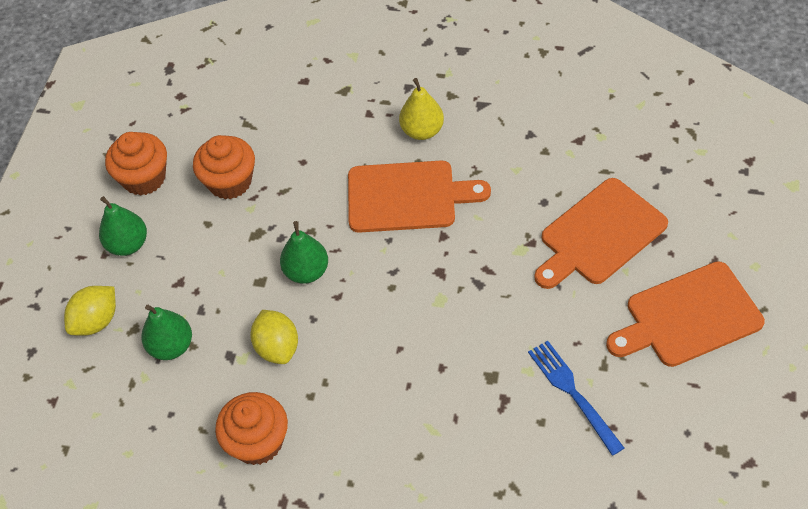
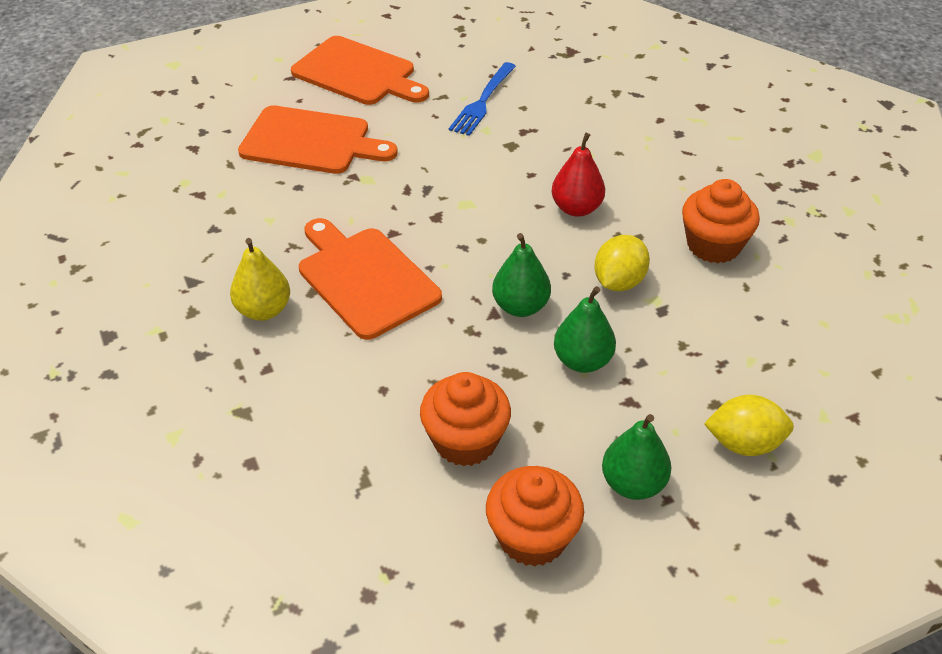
camera: 130 degrees left, 10 degrees down
(171, 346) = (700, 360): green pear -> green pear (582, 361)
(375, 373) = (576, 208): none -> red pear

